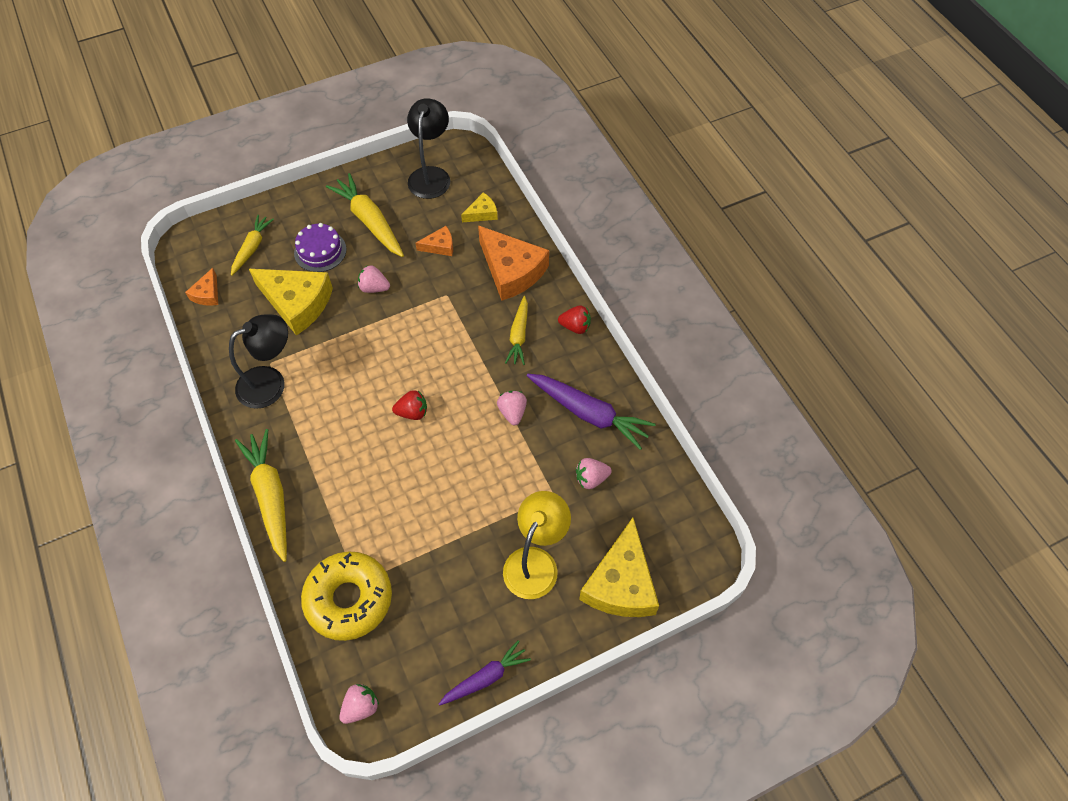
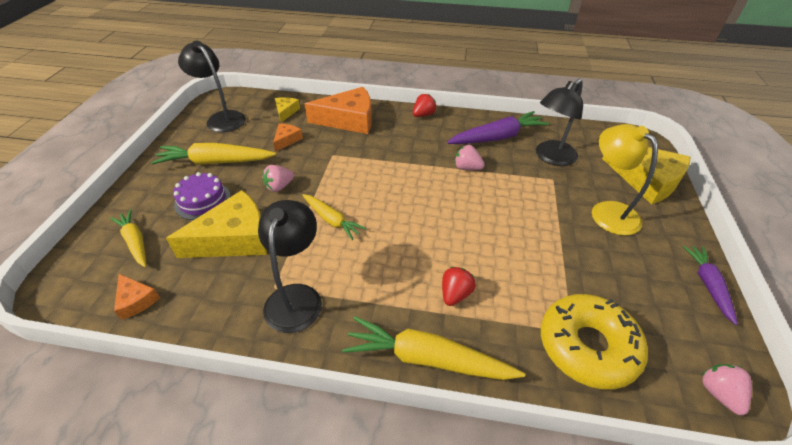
camera: 55 degrees left, 15 degrees down
(412, 412) = (420, 217): red strawberry -> red strawberry (455, 294)
(519, 335) = (405, 139): yellow carrot -> yellow carrot (332, 220)
(591, 478) = (551, 157): pink strawberry -> black lamp

